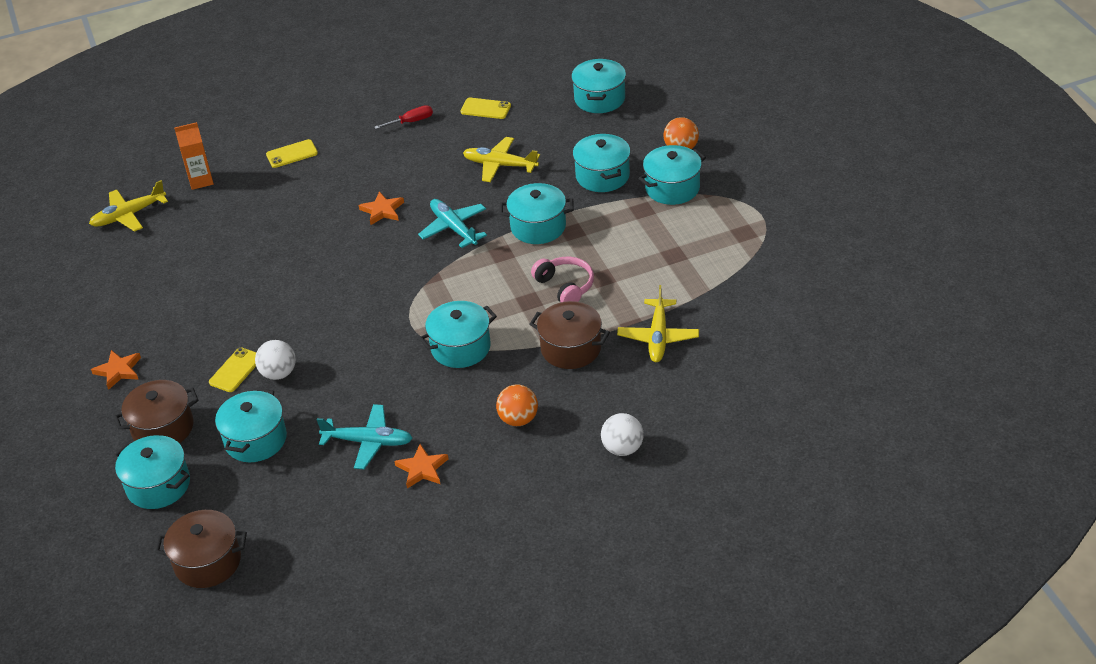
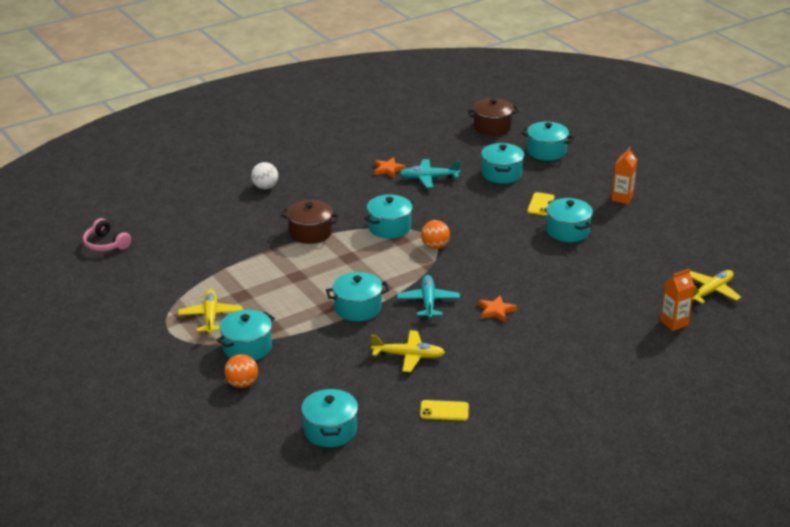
camera: 165 degrees right, 10 degrees down
(118, 371) = (622, 198): orange star -> orange carton
(163, 428) = (565, 174): brown pot -> none
(279, 373) = (509, 205): white ball -> none
(292, 154) = (609, 352): yellow phone -> none
(411, 121) = (512, 392): red screwdriver -> none
(454, 228) = (428, 302): turquoise plane -> turquoise plane turned 135 degrees counterclockwise
(518, 419) = (336, 195): orange ball -> orange ball (435, 246)
(565, 286) = (324, 268): pink headphones -> pink headphones (106, 244)
(602, 176) = (311, 353): turquoise pot -> turquoise pot (567, 231)
(658, 337) = (248, 244): yellow plane -> yellow plane (210, 317)

